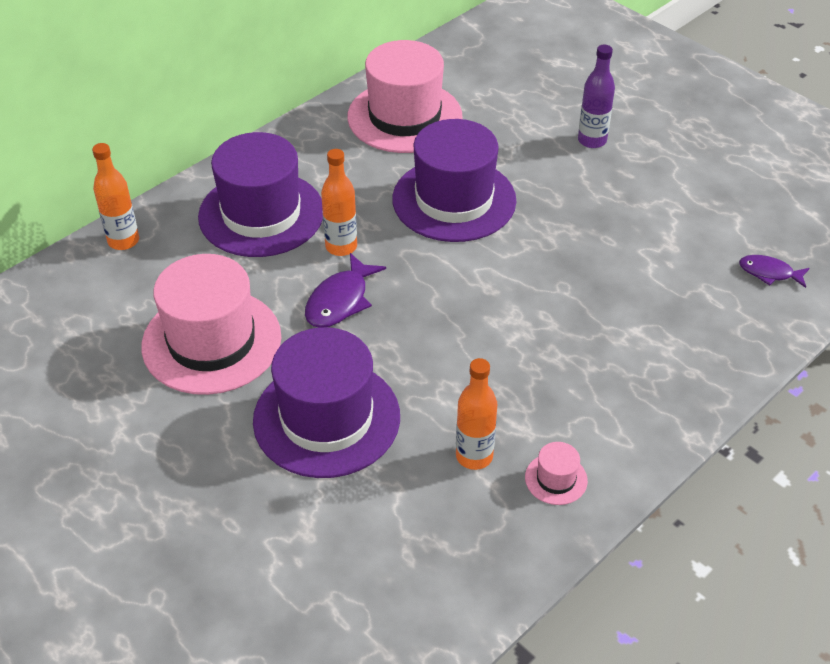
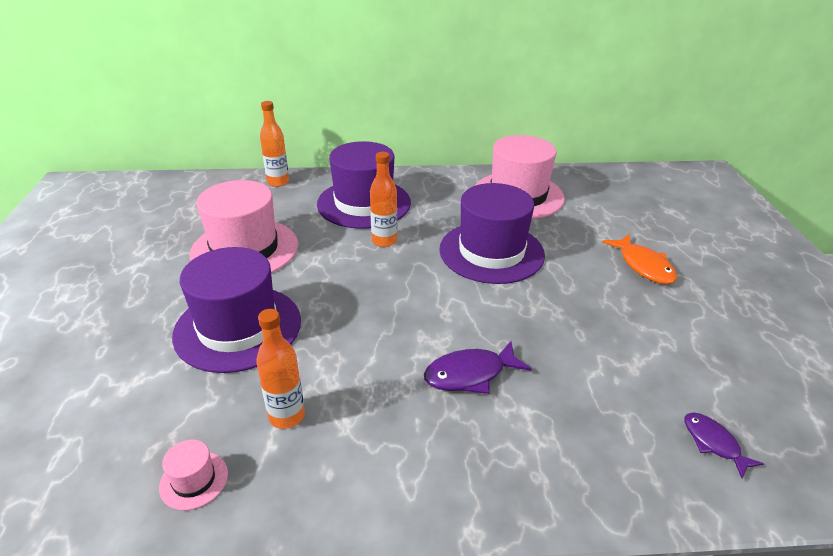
camera: 40 degrees right, 10 degrees down
(340, 301) = (342, 268): purple fish -> purple fish (470, 374)
(556, 479) = (318, 478): pink hat -> pink hat (194, 480)
(592, 140) = (643, 266): purple bottle -> orange fish

